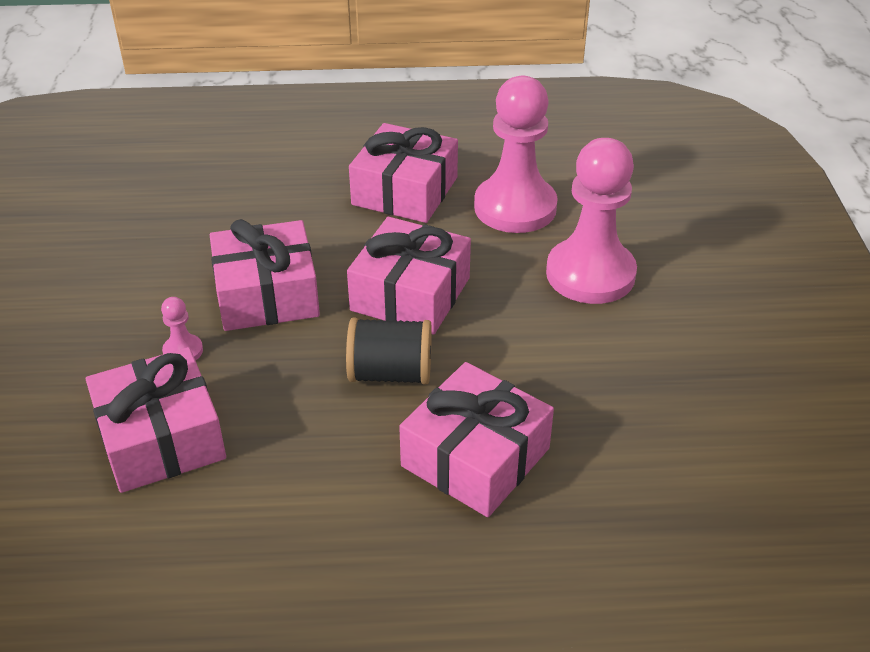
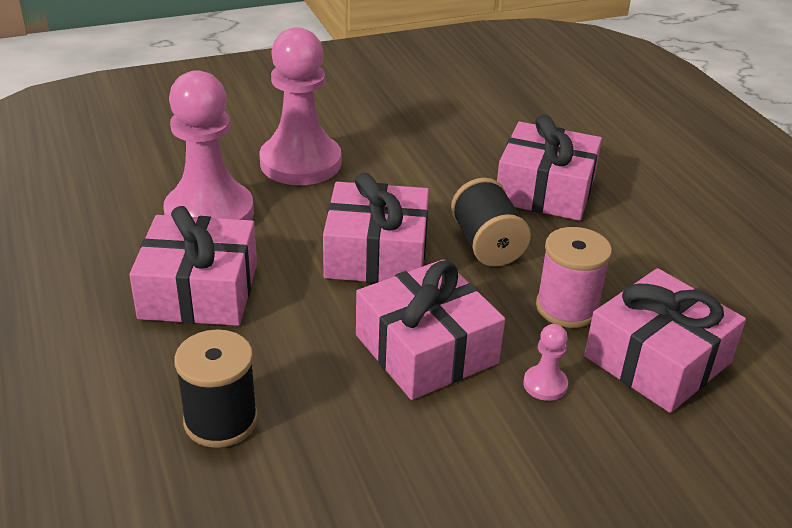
camera: 110 degrees left, 5 degrees down
(257, 186) = (220, 420): none -> black spool
(266, 400) = (567, 307): none -> pink spool

